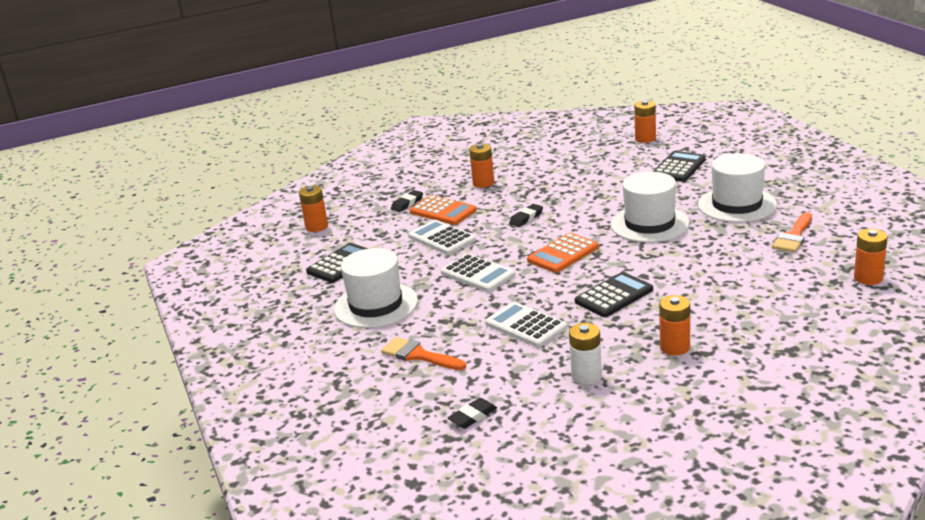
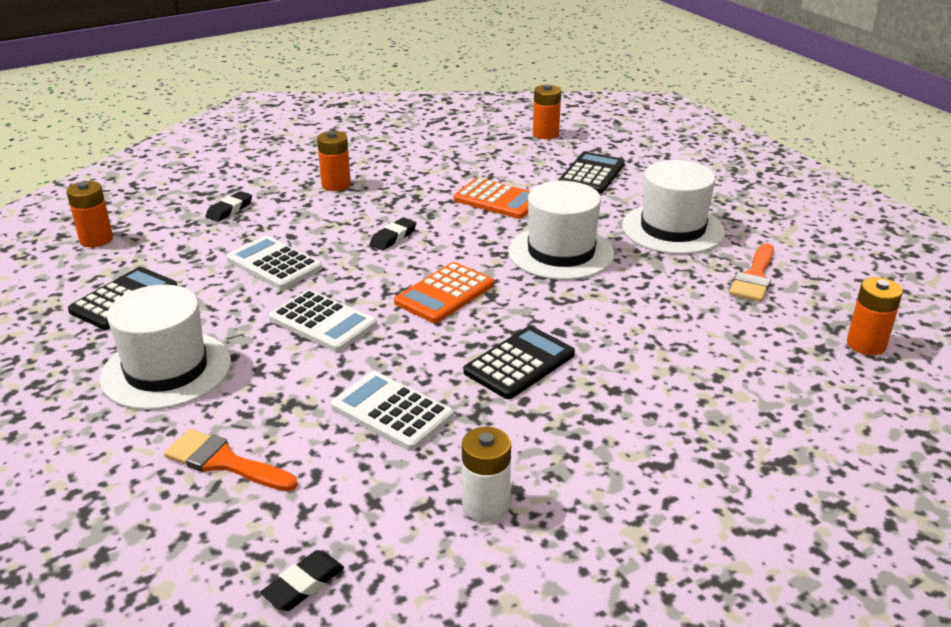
camera: 10 degrees left, 5 degrees up
(443, 211) = (278, 223): orange calculator -> orange calculator (497, 200)
(674, 347) = (615, 454): orange battery -> none

